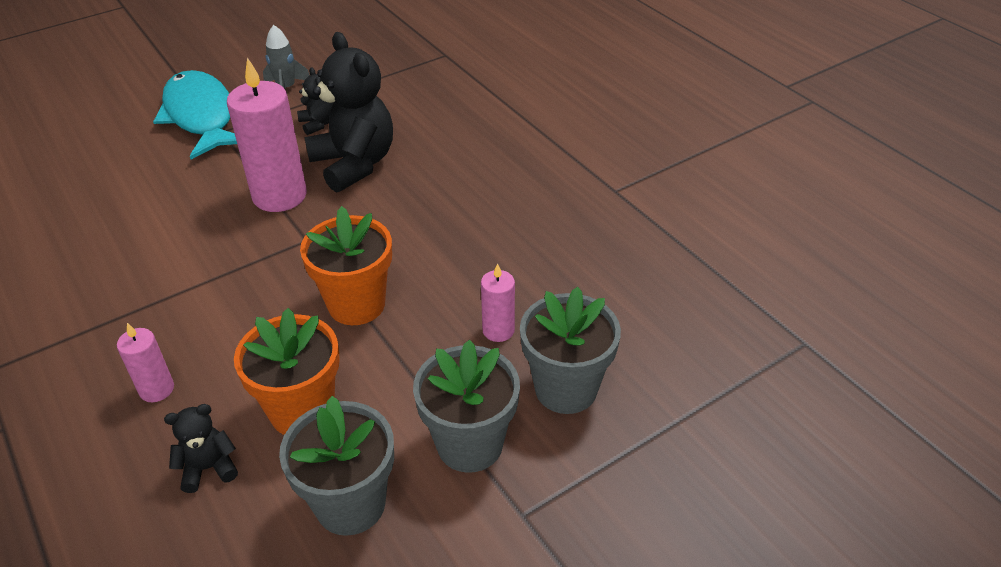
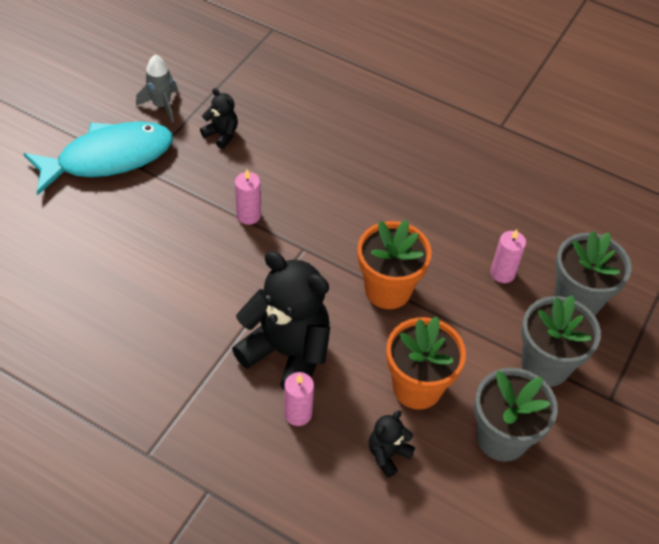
camera: 30 degrees left, 10 degrees up
(201, 116) = (108, 158): turquoise fish -> turquoise fish turned 120 degrees clockwise
(279, 196) = (248, 215): pink candle -> pink candle, size x0.50
(354, 164) = (285, 165): black teddy bear -> black teddy bear (287, 353)

